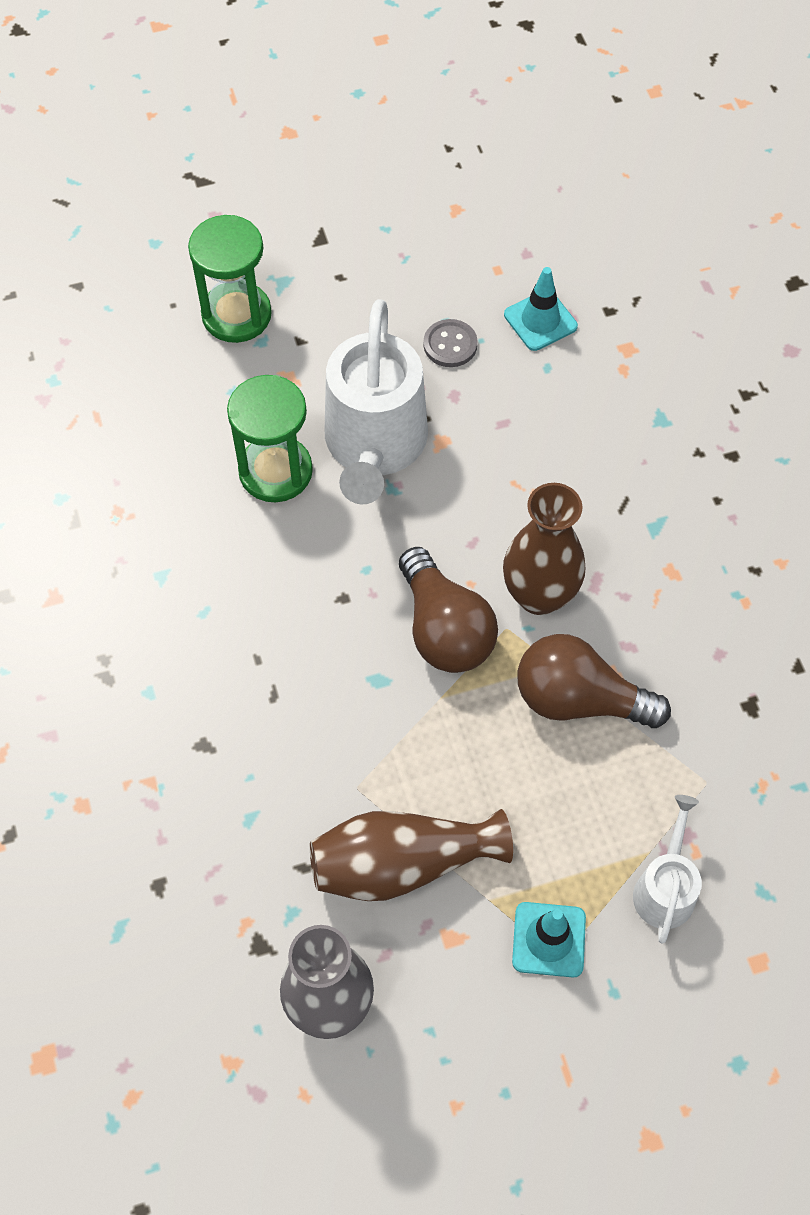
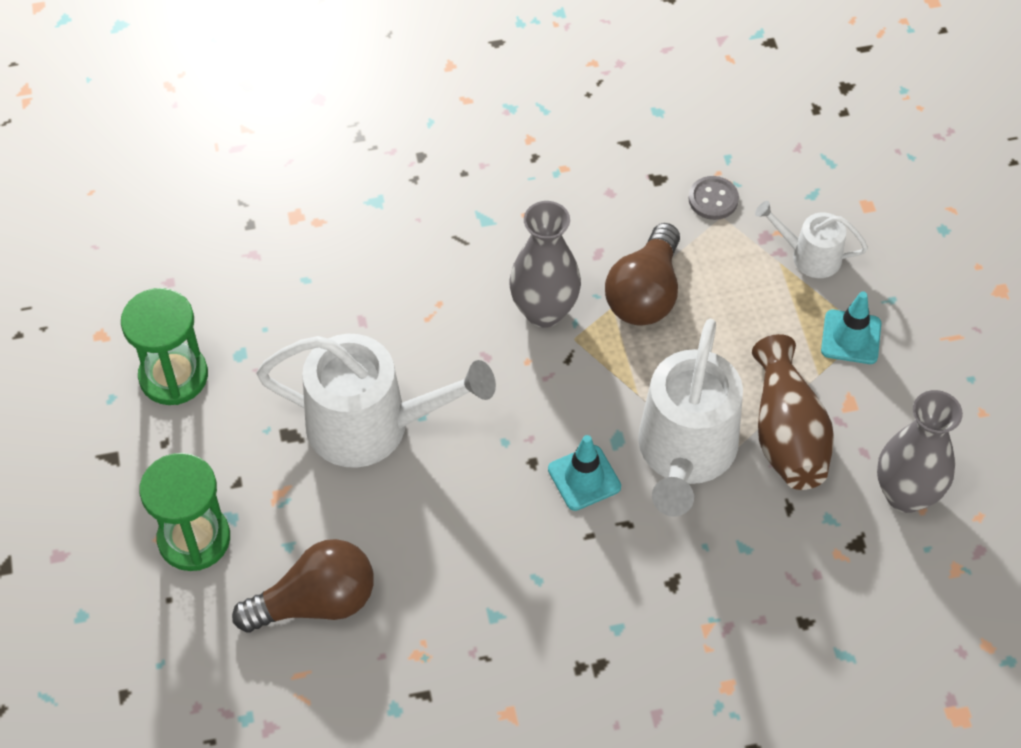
camera: 85 degrees left, 5 degrees down
(275, 471) = (389, 511): green hourglass -> green hourglass (173, 376)
(365, 751) = (685, 454): none -> white watering can
(444, 629) = (571, 385): brown light bulb -> brown light bulb (316, 602)
(450, 345) = (266, 354): grey button -> grey button (713, 199)
(539, 595) = (544, 311): brown vase -> grey vase
(540, 320) = (251, 279): turquoise traffic cone -> turquoise traffic cone (584, 478)

